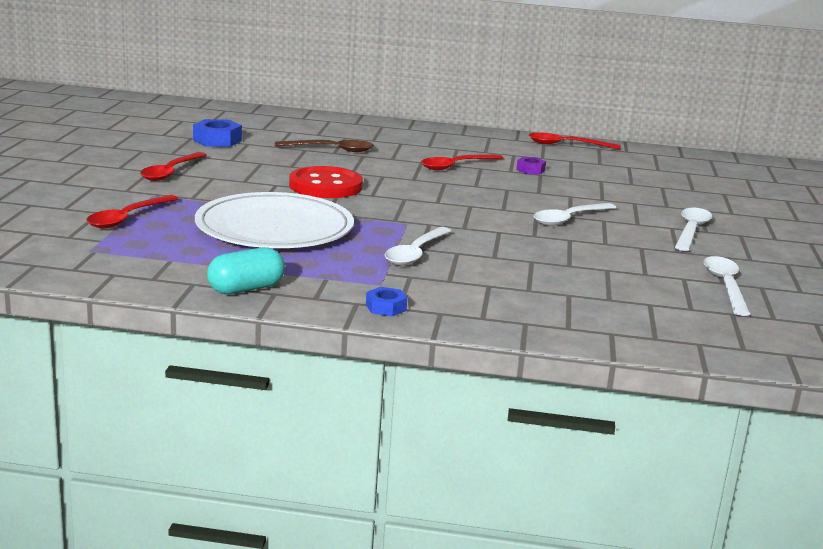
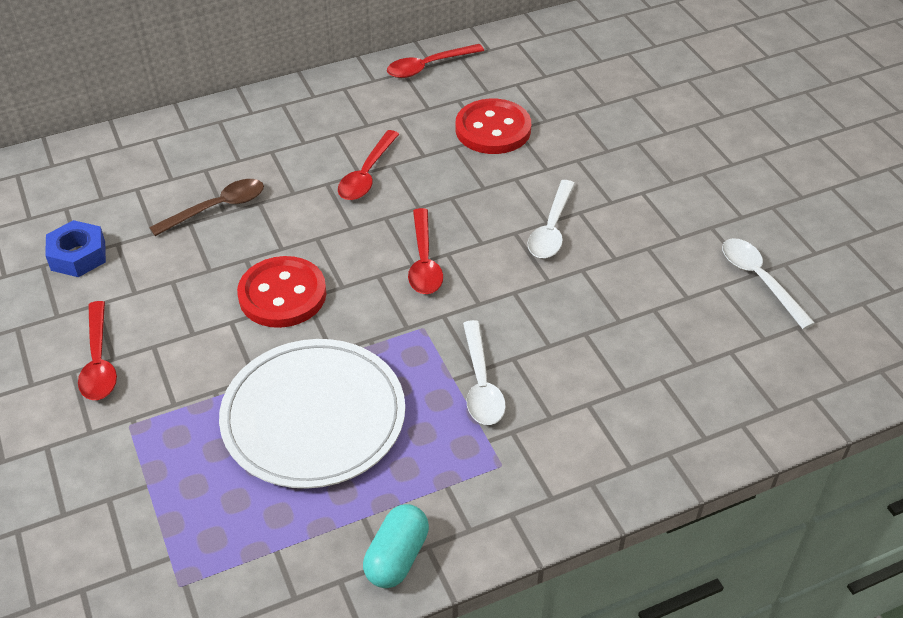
camera: 30 degrees left, 25 degrees up
(127, 218) = (151, 493): red spoon -> red spoon (424, 262)
(385, 307) = (542, 505): blue nut -> none
(530, 170) = (439, 143): purple nut -> none
(581, 176) = (493, 129): none -> red button
(691, 230) = (661, 189): white spoon -> none

